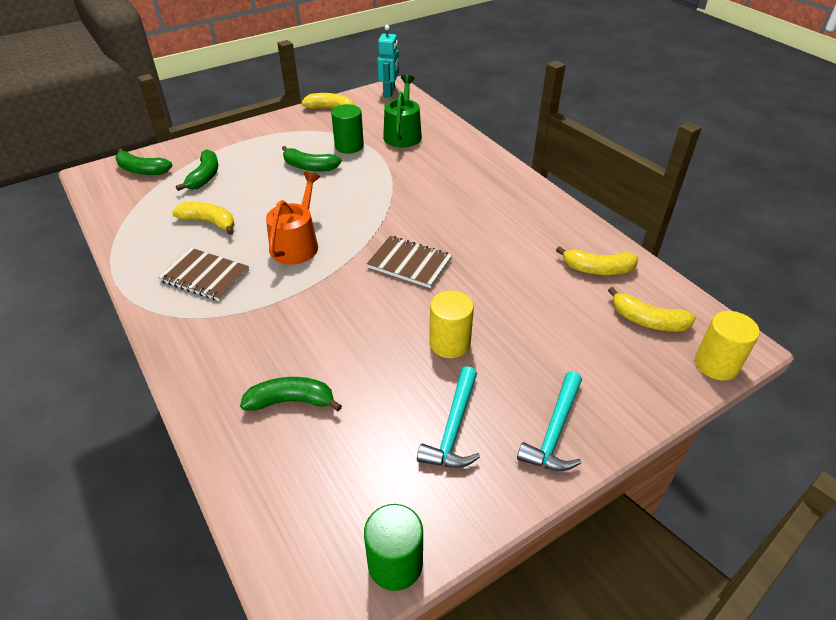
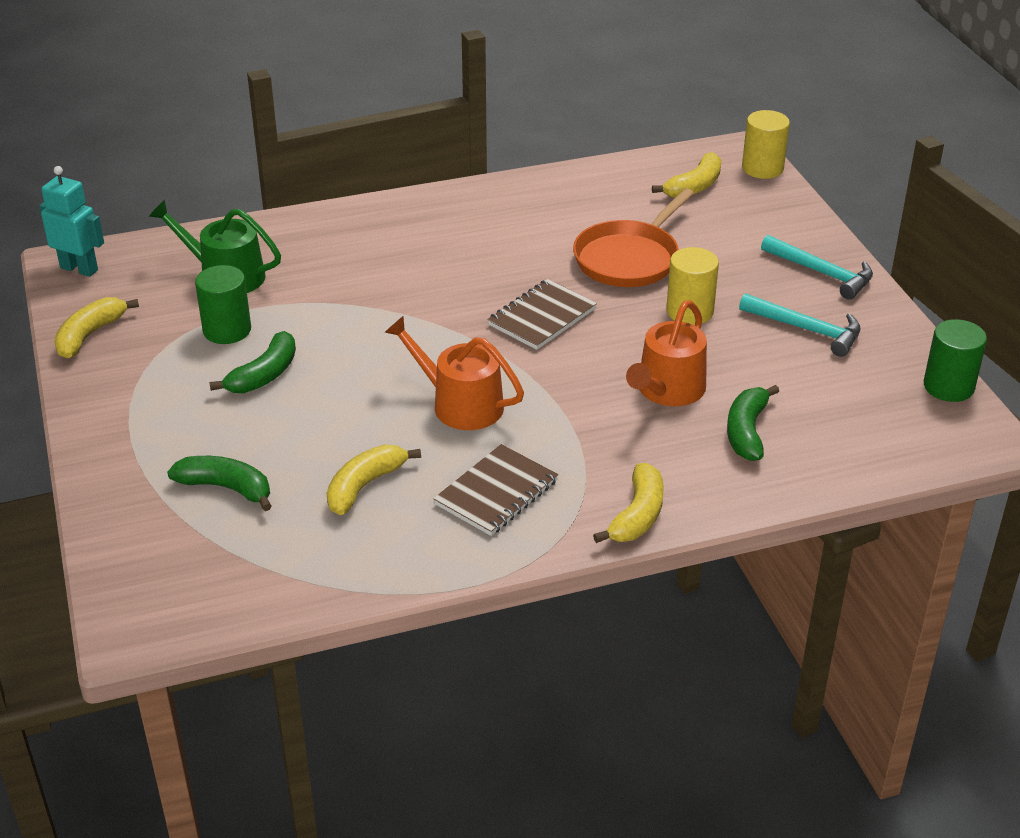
camera: 75 degrees left, 5 degrees down
(142, 170) = (157, 564): green banana -> none
(336, 344) = (667, 390): none -> orange watering can
(510, 296) = (629, 258): none -> orange pan
(598, 269) = (605, 194): yellow banana -> yellow banana (637, 515)

